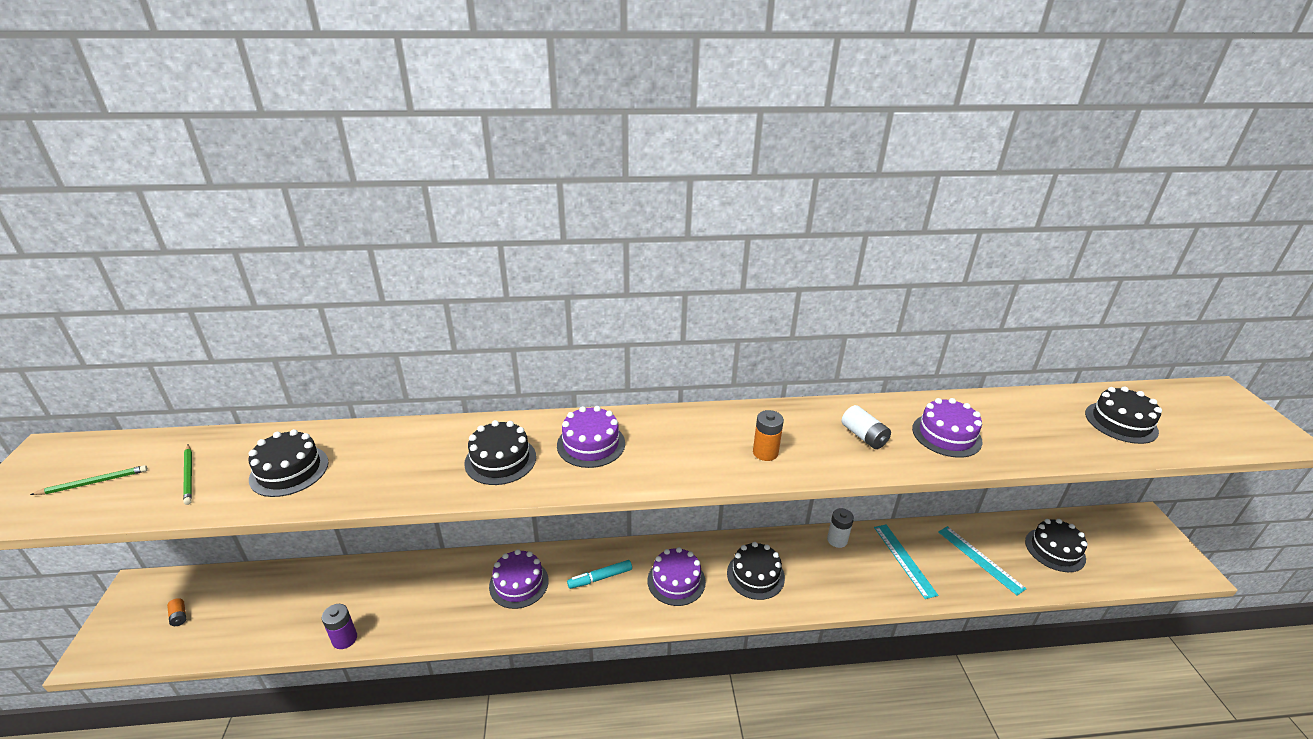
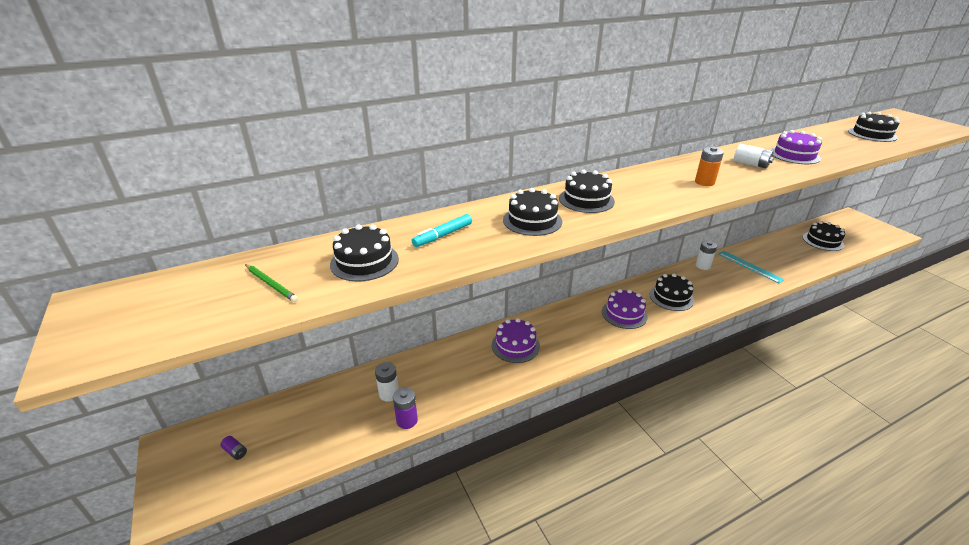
camera: 20 degrees left, 0 degrees up
(94, 482) = (174, 310): green pencil -> none
(179, 616) = (235, 452): orange battery -> purple battery
(351, 600) = (389, 394): none -> white battery
(591, 444) = (586, 200): purple cake -> black cake
(600, 578) = (571, 326): turquoise marker -> turquoise marker (443, 235)
(980, 559) = (789, 255): turquoise ruler -> none

